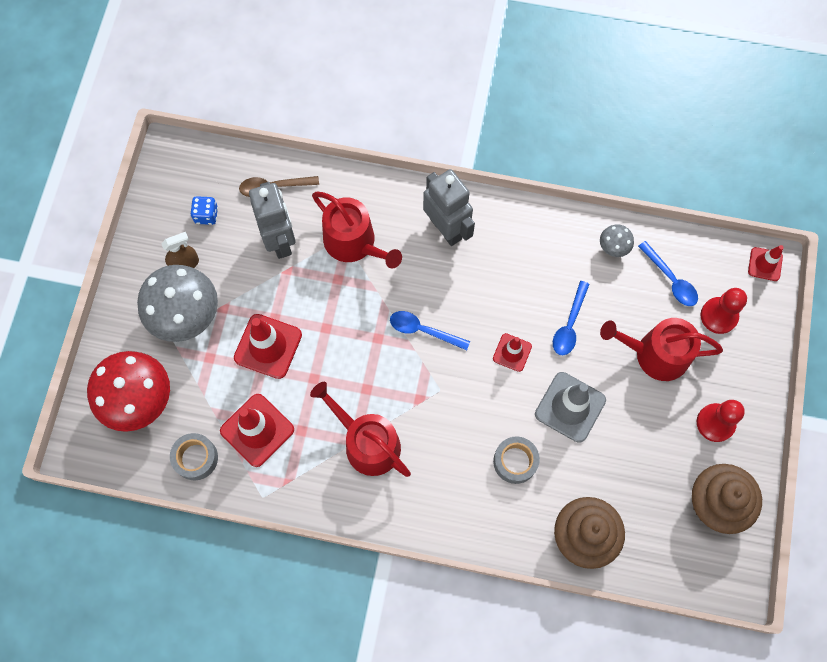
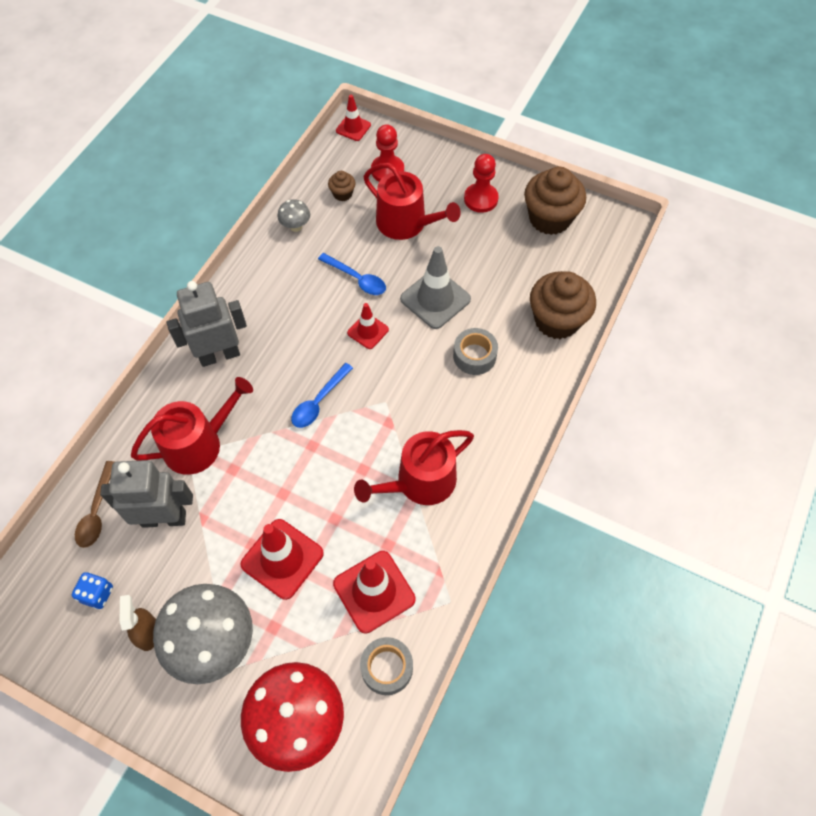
camera: 75 degrees left, 10 degrees down
(655, 354) = (406, 223): red watering can -> red watering can turned 75 degrees counterclockwise
(671, 280) = (342, 194): blue spoon -> brown cupcake

